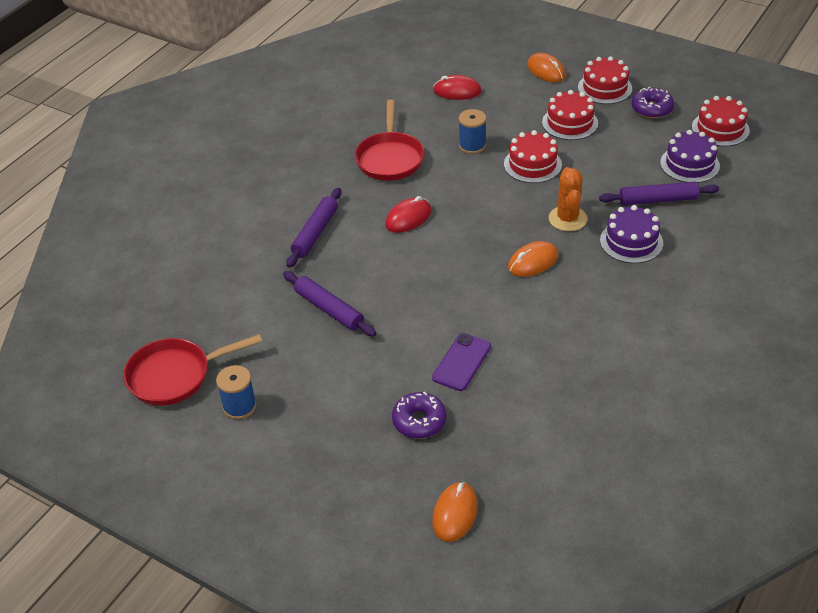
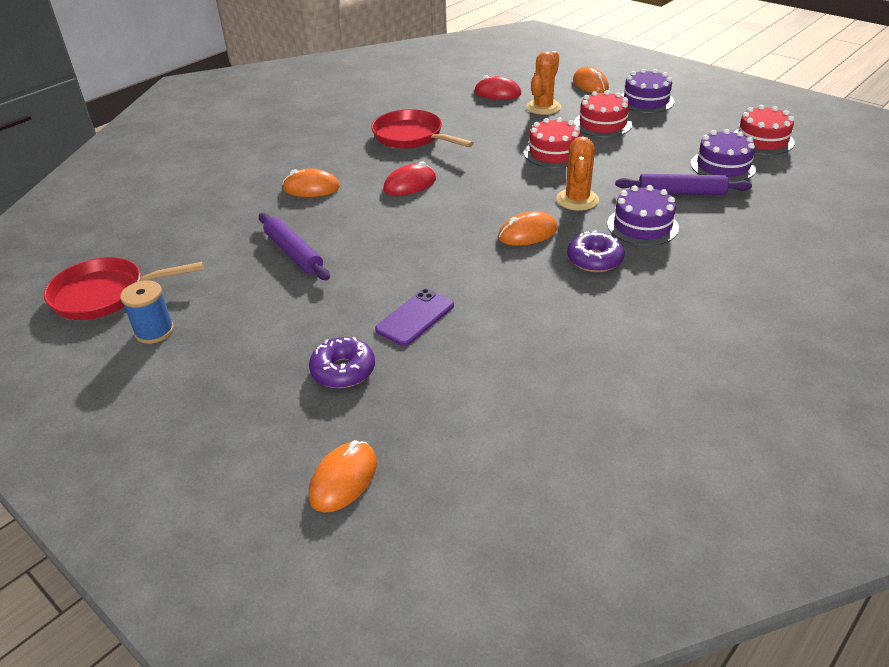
camera: 10 degrees right, 5 degrees down
(315, 233) = (311, 188): purple rolling pin -> orange mouse
(390, 158) = (411, 137): red pan -> red pan turned 120 degrees clockwise
(472, 145) = (497, 134): blue spool -> none
(507, 106) = (543, 107): none -> orange cactus
(604, 88) = (646, 101): red cake -> purple cake
(652, 109) = (691, 119): purple donut -> purple donut (594, 260)

